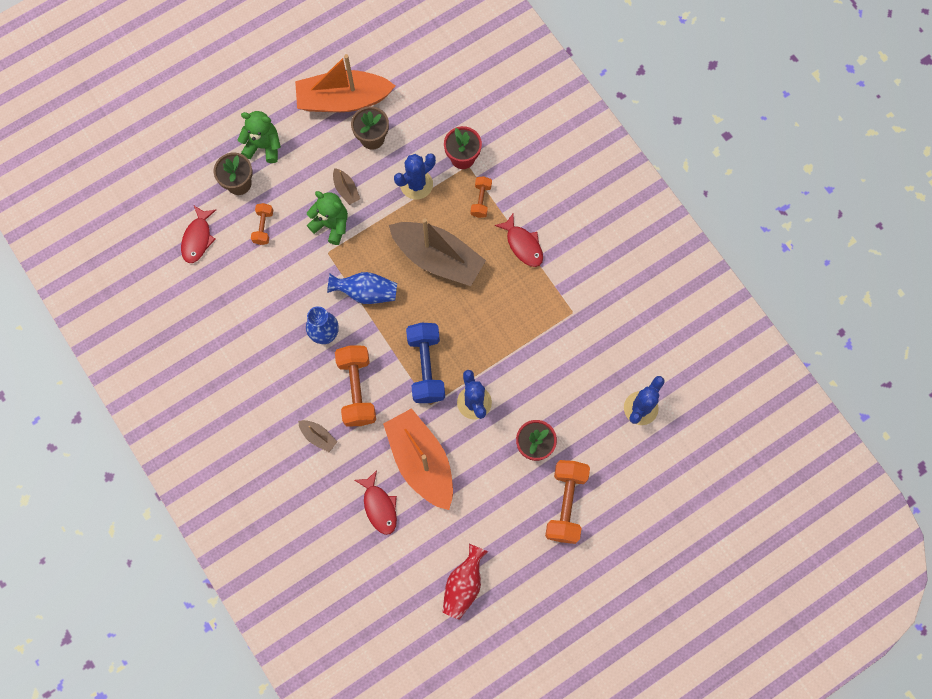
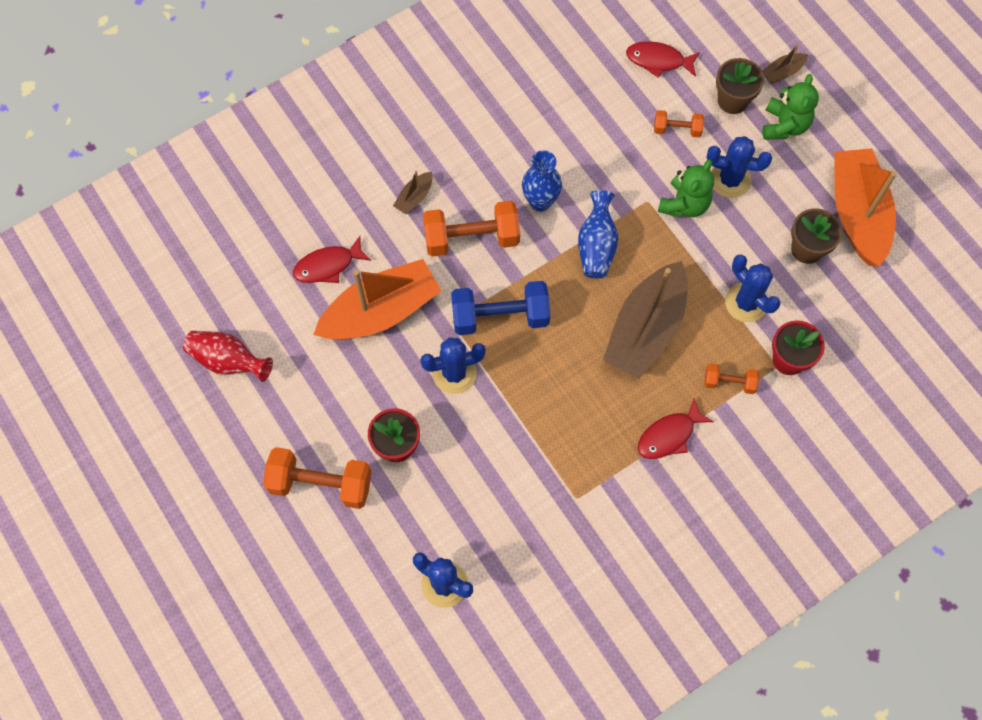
camera: 90 degrees right, 5 degrees down
(311, 189) = (730, 180): none -> blue cactus
(346, 190) = (733, 220): brown boat -> brown boat (782, 72)

